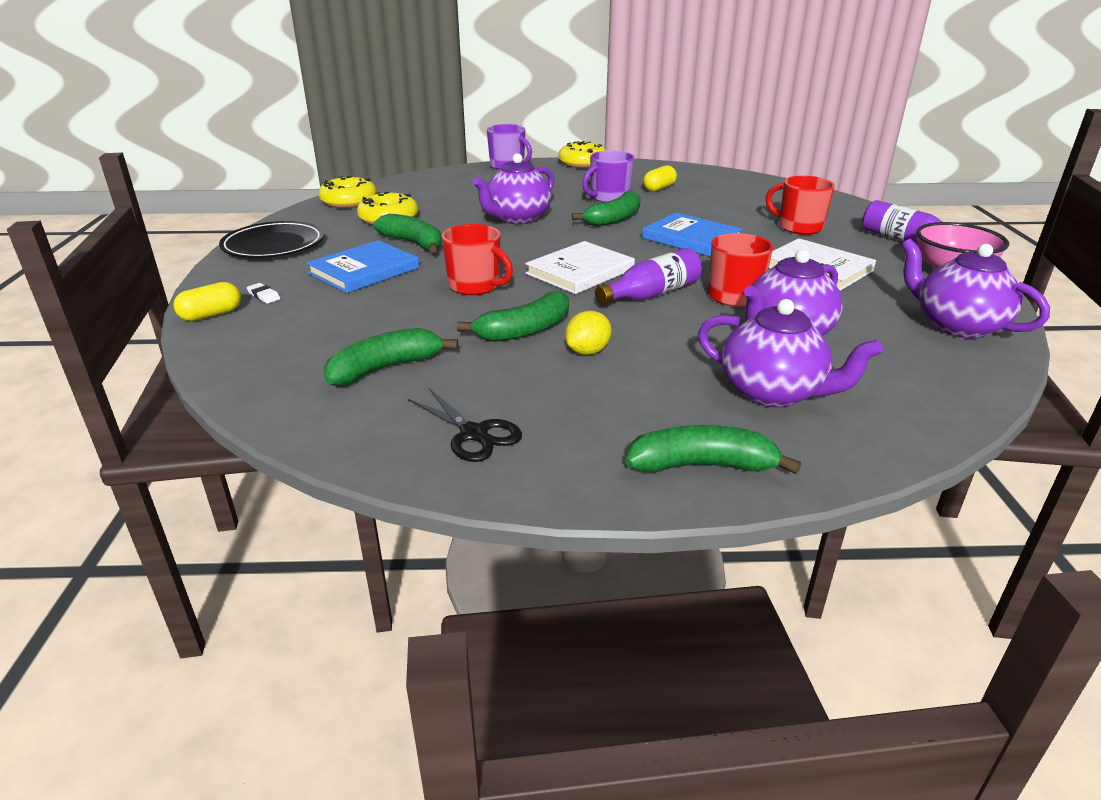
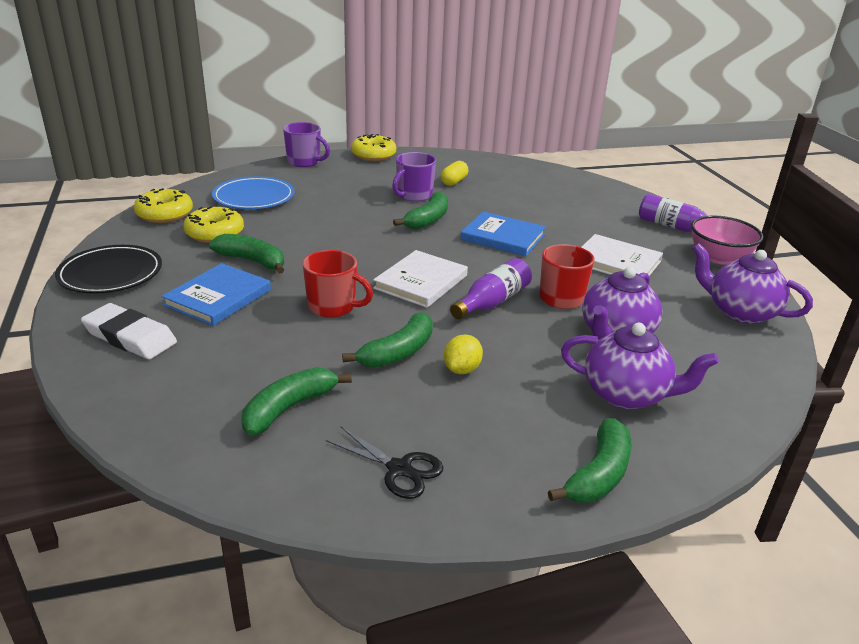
camera: 15 degrees left, 0 degrees up
(211, 315) = (86, 365): yellow capsule -> none
(264, 296) = (130, 337): white eraser -> white eraser, size x2.47
(442, 192) = (254, 197): none -> blue plate
(517, 218) = (339, 225): purple teapot -> none
(702, 465) = (598, 474): green banana -> green banana turned 135 degrees clockwise
(798, 227) = (587, 219): red mug -> none

